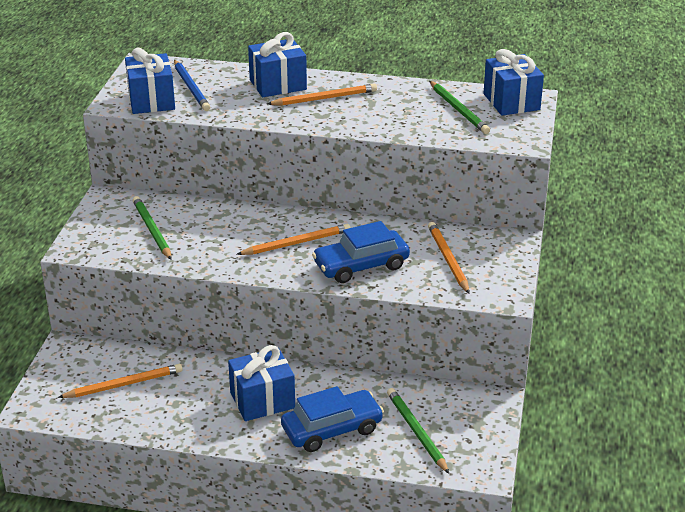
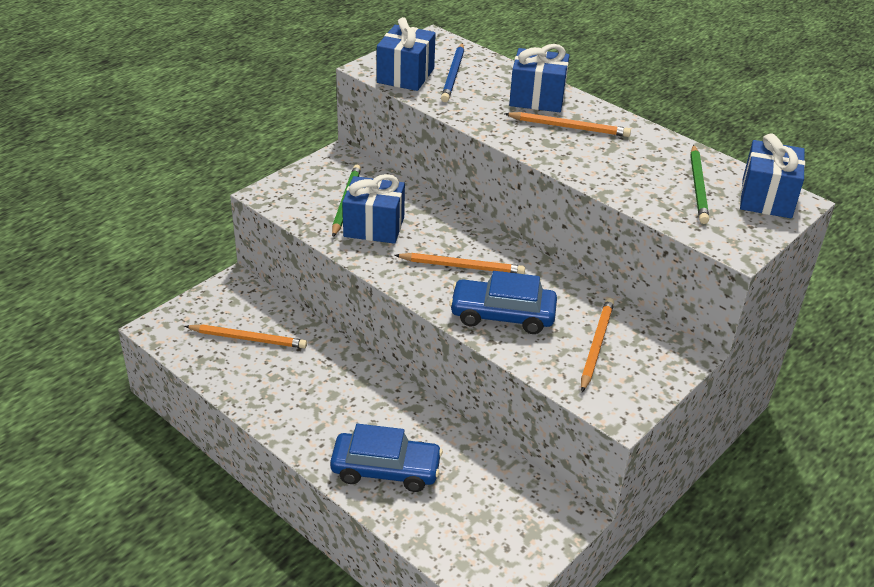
camera: 30 degrees right, 5 degrees up
(262, 400) = (349, 410): blue gift -> blue gift (374, 227)
(416, 432) = (462, 513): green pencil -> none

